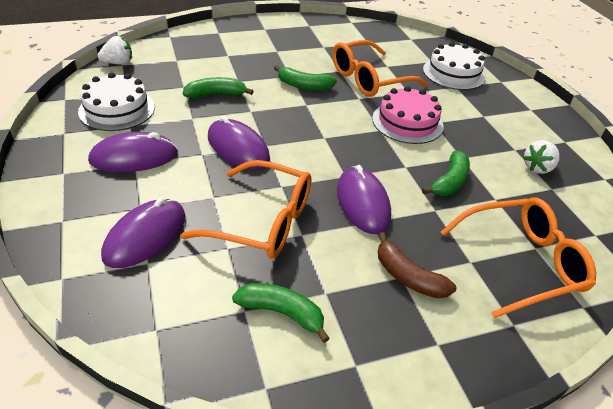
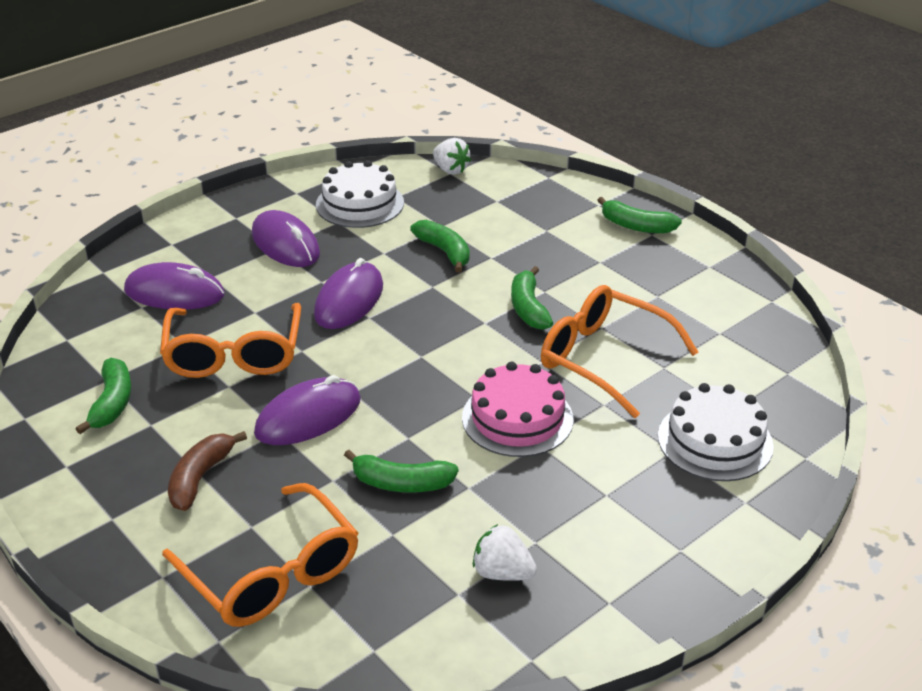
camera: 70 degrees right, 5 degrees down
(252, 30) = (636, 226): none -> green banana

